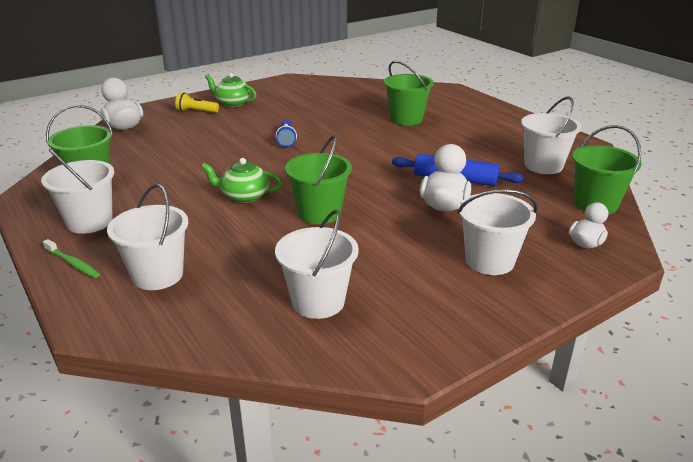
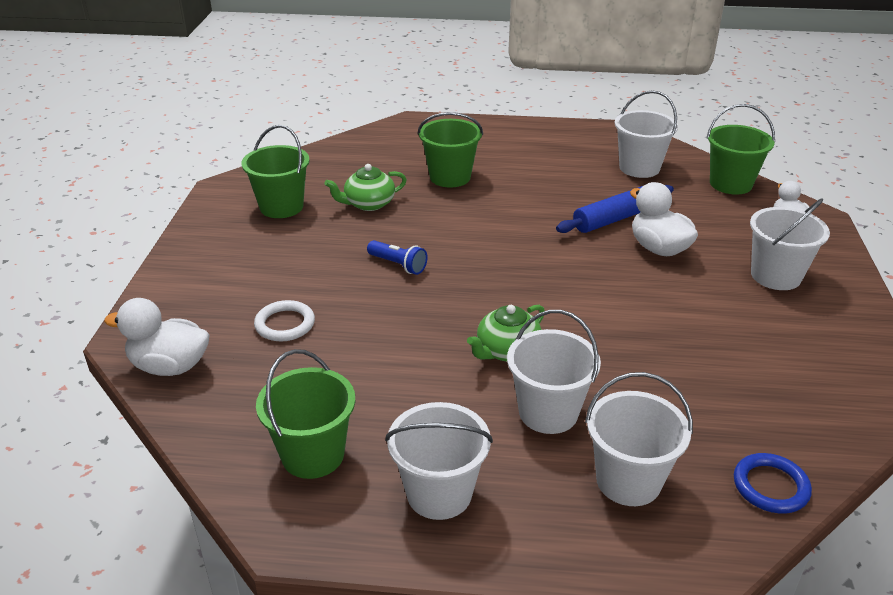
camera: 50 degrees left, 5 degrees up
(73, 263) = (537, 542): green toothbrush -> none
(190, 135) = (285, 324): none -> white ring
(196, 111) = (213, 290): yellow flashlight -> none
(207, 332) = (770, 486): none -> blue ring
(232, 103) = (231, 255): green teapot -> green teapot (368, 204)
(318, 301) = (768, 395): white bucket -> white bucket (548, 412)
(319, 213) = (599, 320): green bucket -> green bucket (281, 207)

